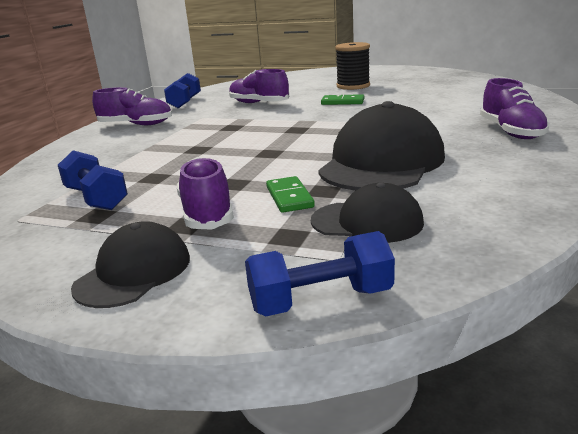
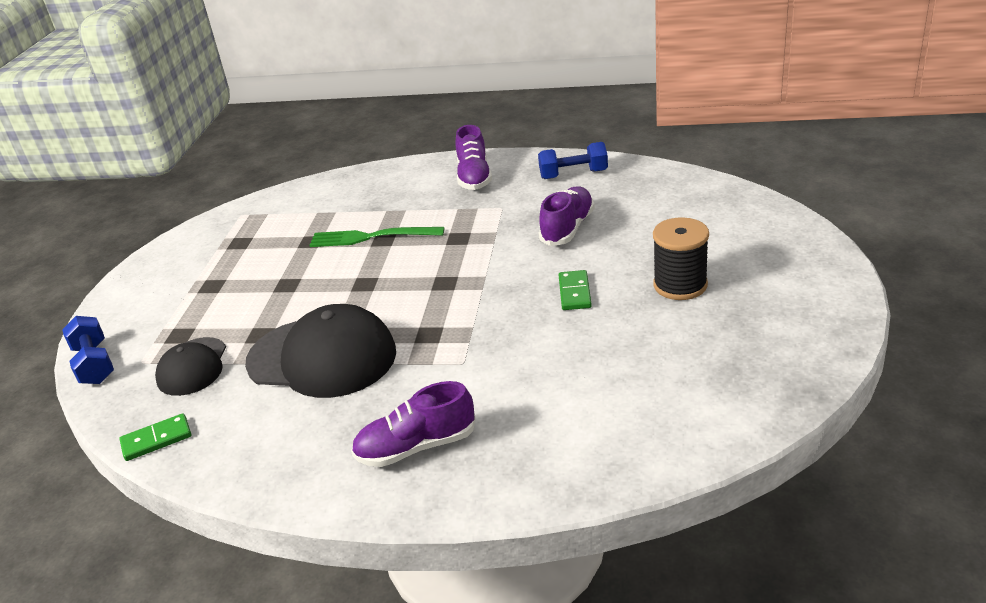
camera: 80 degrees right, 10 degrees up
(96, 199) = (271, 231): blue dumbbell -> none
(134, 272) = (151, 287): black cap -> none
(186, 154) = (370, 237): none -> green fork
(207, 213) = (230, 289): purple shoe -> none
(289, 197) = (250, 320): green domino -> green domino (156, 440)

